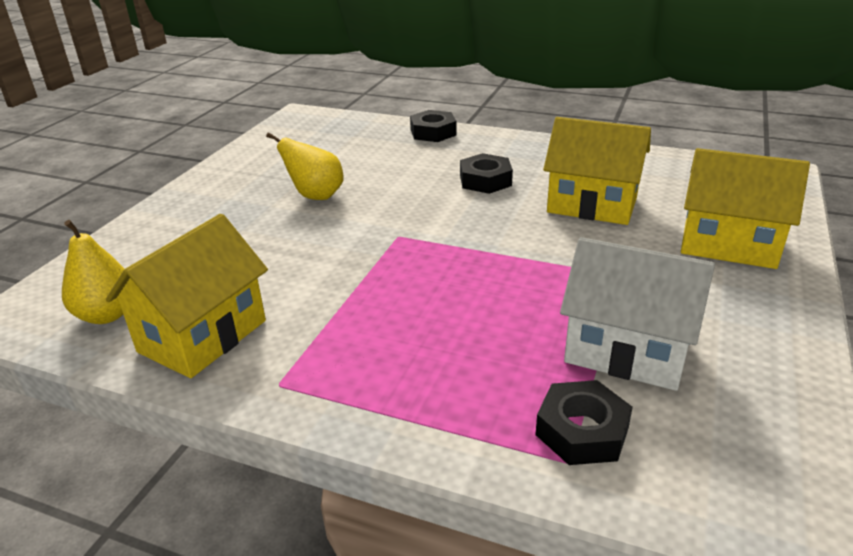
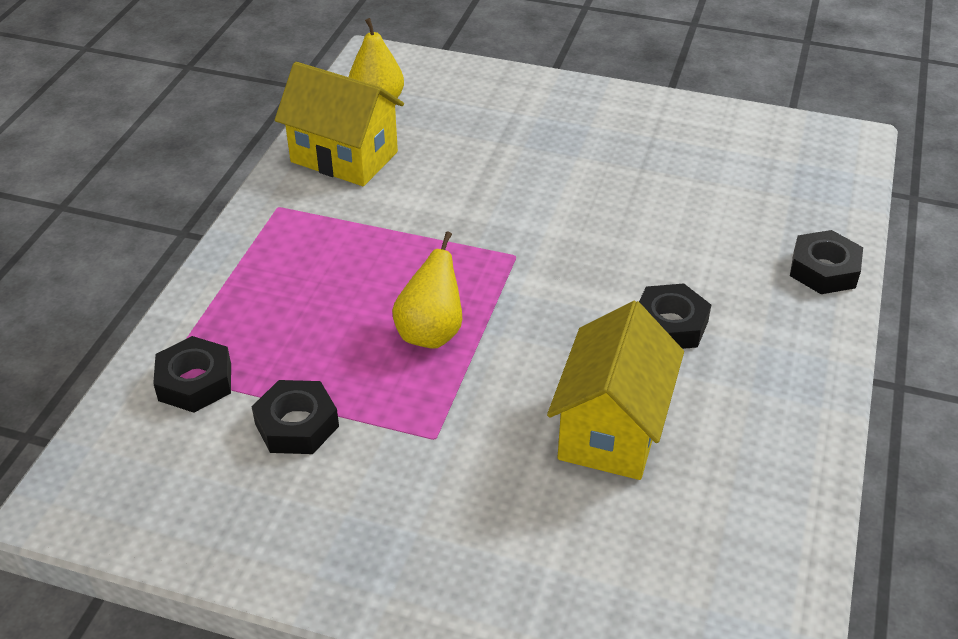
camera: 85 degrees right, 10 degrees up
(316, 196) = (604, 185): yellow pear -> yellow pear (430, 333)
(627, 351) = (297, 425): white house -> black nut
(728, 244) = (511, 561): yellow house -> none

